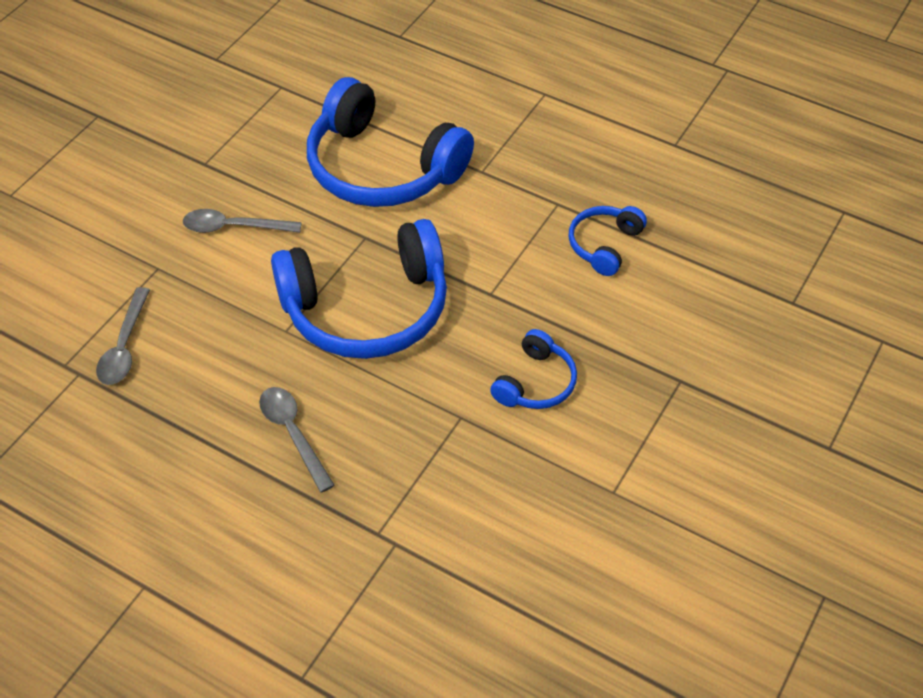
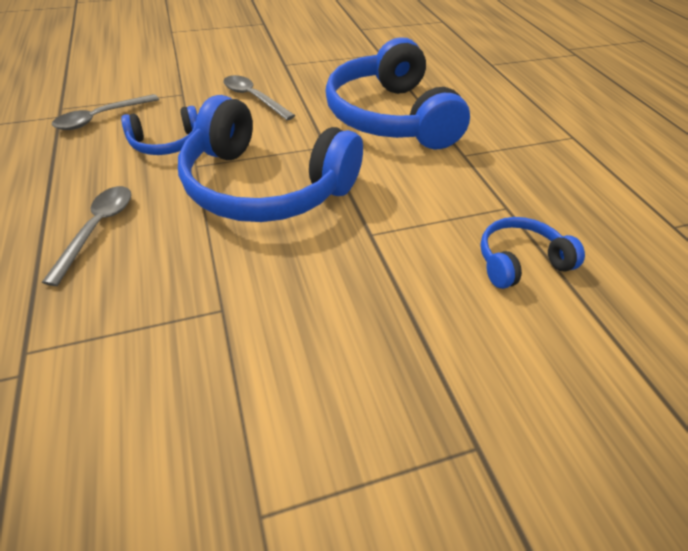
camera: 40 degrees right, 5 degrees down
(535, 382) = (321, 330): blue headphones -> blue headphones (166, 143)

